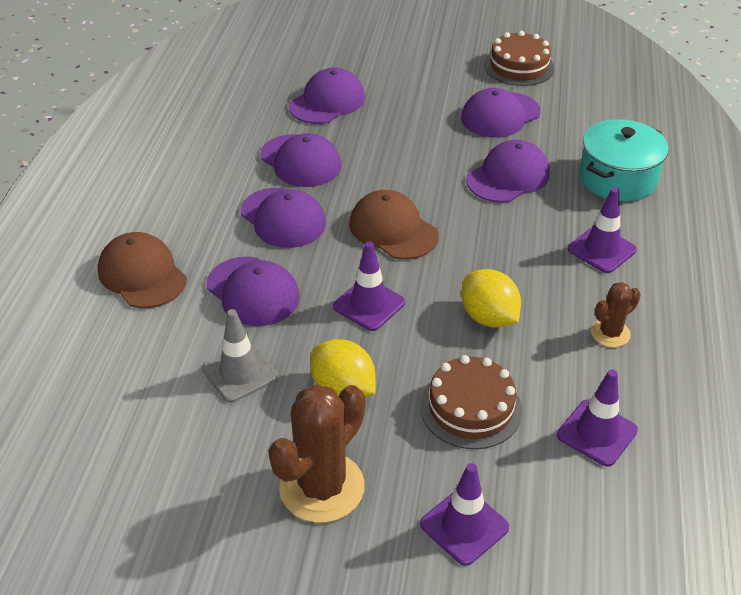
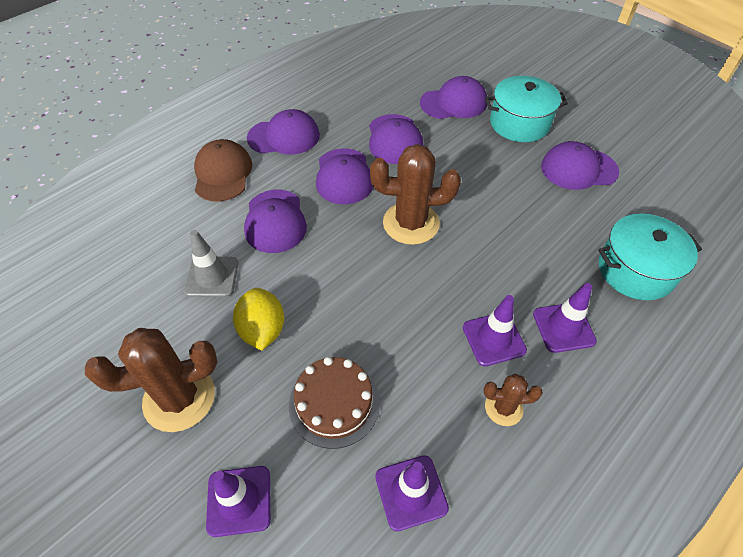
camera: 35 degrees right, 10 degrees up
(369, 305) = (340, 274): purple traffic cone -> purple traffic cone (494, 339)
(393, 229) = (411, 223): brown cap -> brown cactus
(410, 96) = (519, 123): none -> turquoise pot
(488, 317) = (416, 334): yellow lemon -> none
(508, 177) = (539, 223): purple cap -> purple cap (284, 136)
(519, 66) = (631, 135): brown cake -> none

